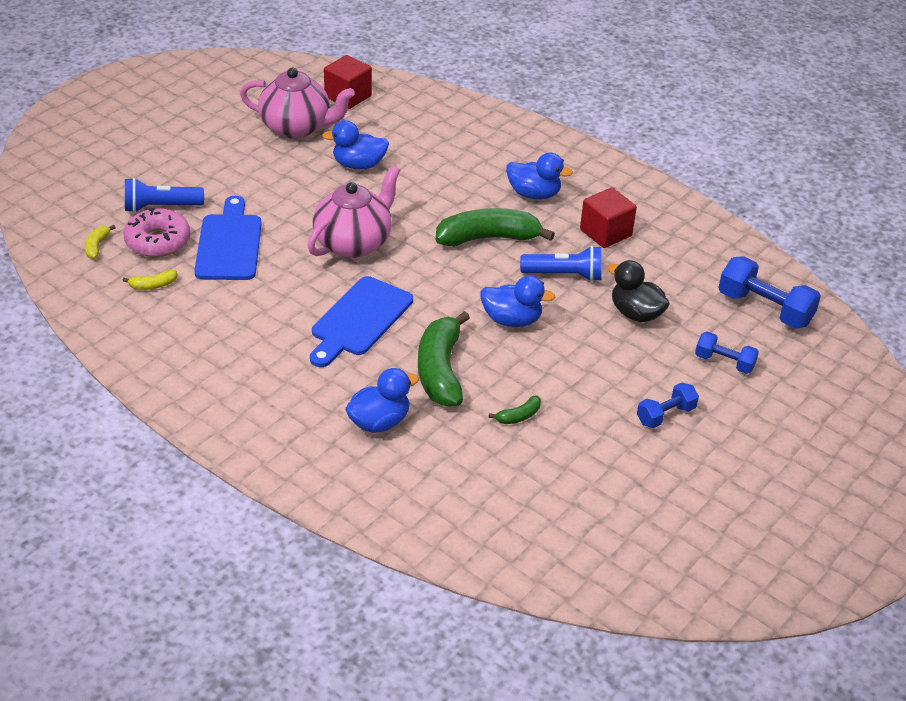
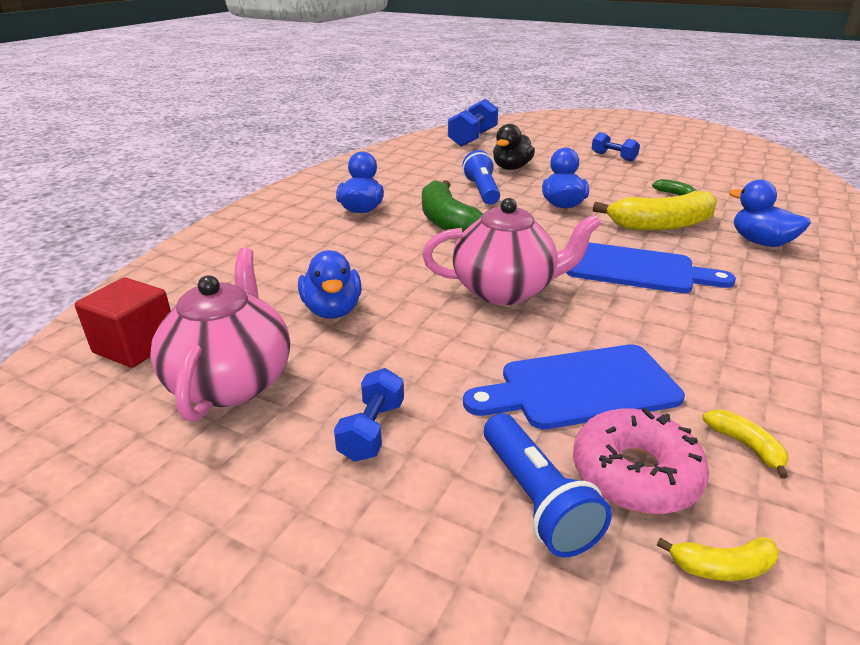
camera: 100 degrees left, 10 degrees down
(354, 243) = (505, 290): pink teapot -> pink teapot turned 150 degrees clockwise
(440, 370) = (661, 225): green banana -> yellow banana
(605, 233) = (410, 181): red cube -> none
(724, 362) = (541, 146): blue dumbbell -> blue dumbbell (372, 430)

